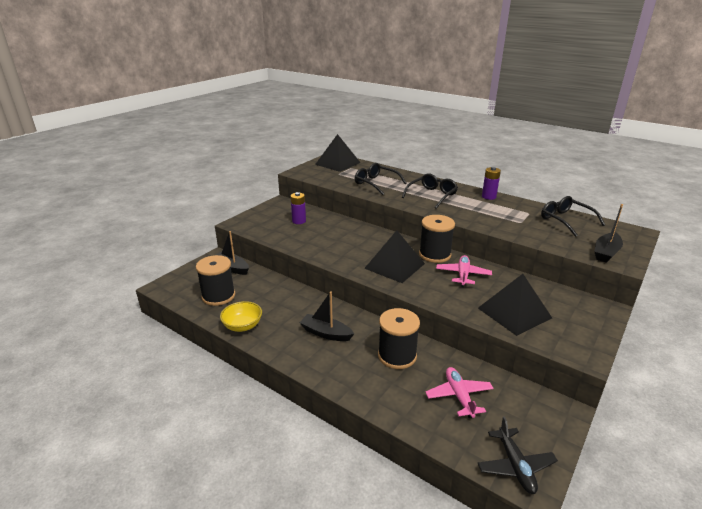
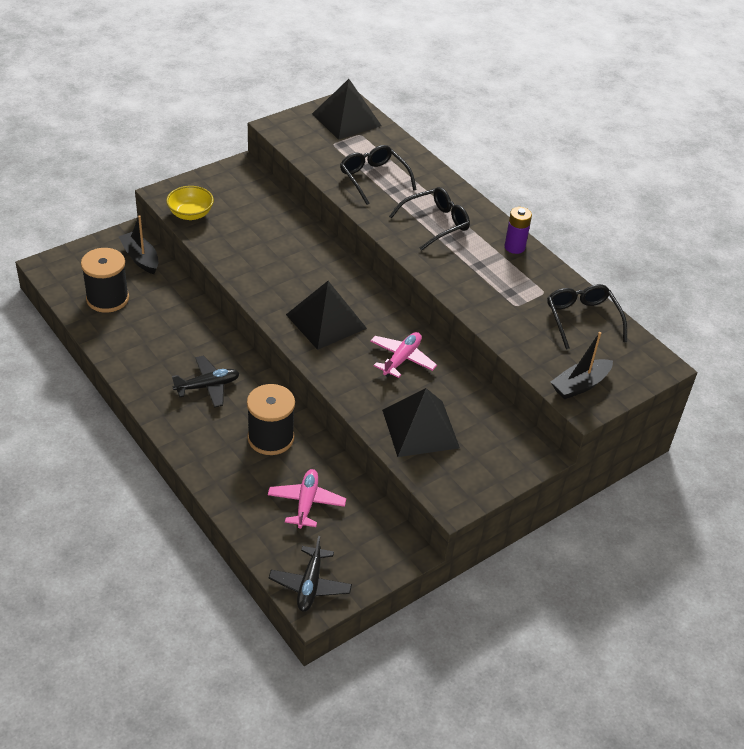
camera: 15 degrees right, 15 degrees up
(243, 326) = (118, 349): yellow bowl -> yellow bowl (190, 214)
(299, 221) = (247, 211): purple battery -> none
(326, 333) = (207, 386): black boat -> black plane
(435, 255) = (390, 318): black spool -> none

